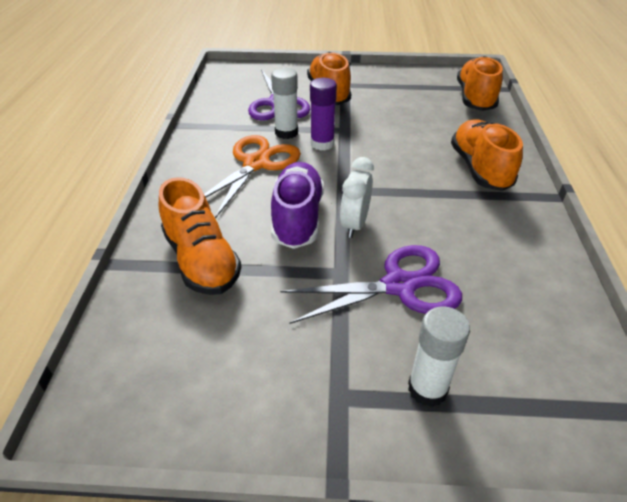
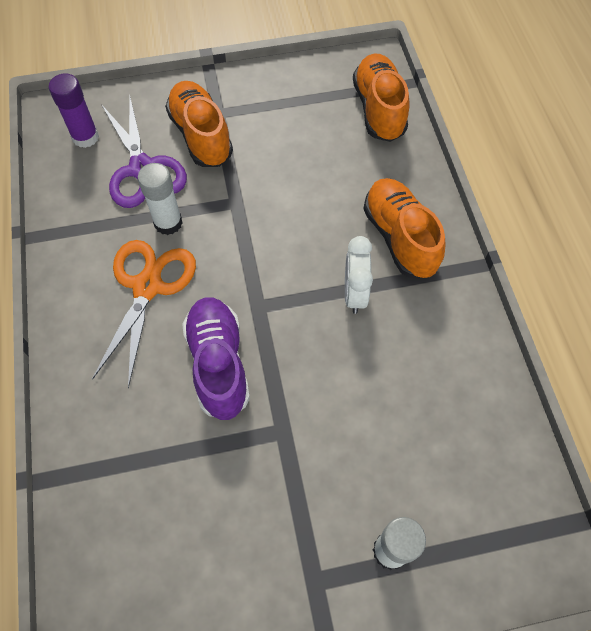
camera: 15 degrees left, 20 degrees up
(201, 260) = (133, 451): orange shoe -> none
(322, 144) = (216, 234): purple glue stick -> purple glue stick (85, 137)
(354, 224) = (281, 358): white clock -> white clock (354, 293)
(399, 285) = (343, 433): purple scissors -> none

